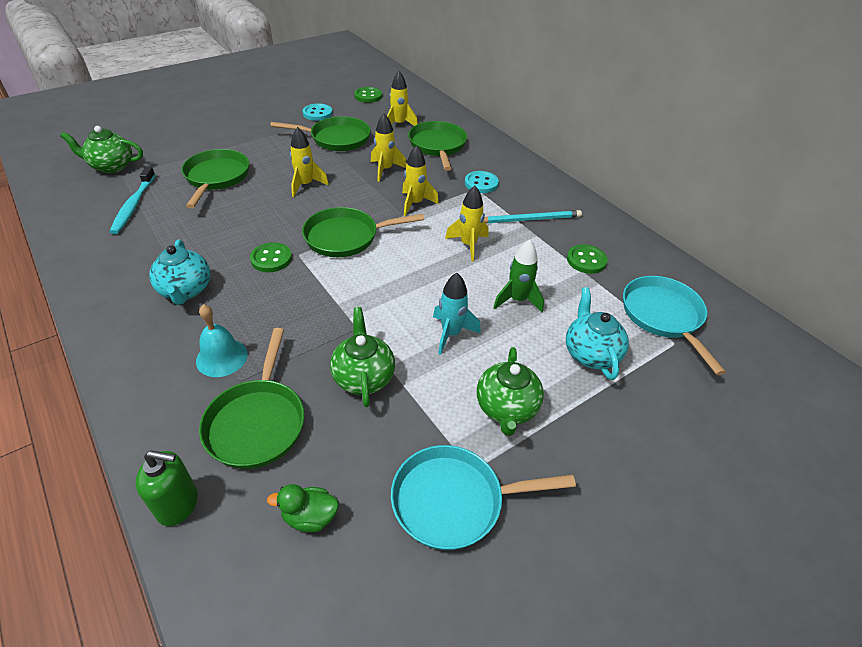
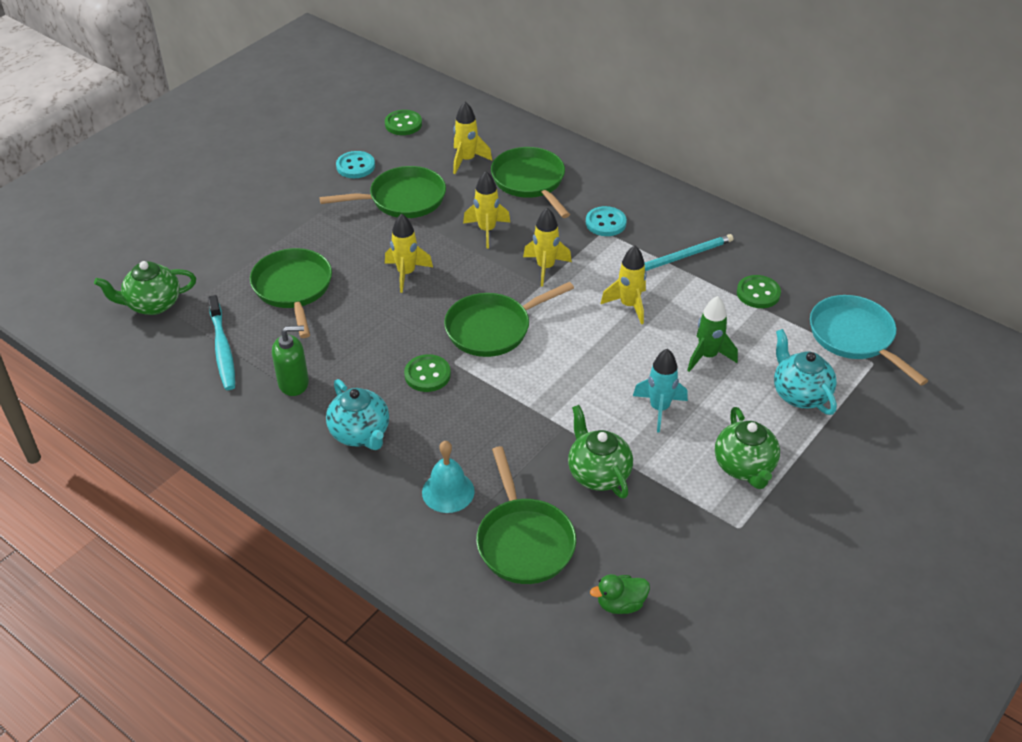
camera: 15 degrees left, 0 degrees up
(178, 504) = (499, 626): green soap dispenser -> green soap dispenser (294, 383)
(454, 501) = (735, 557): turquoise pan -> none

